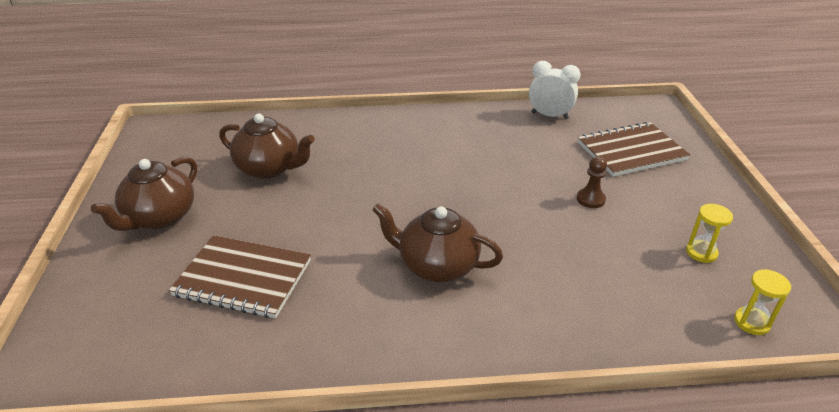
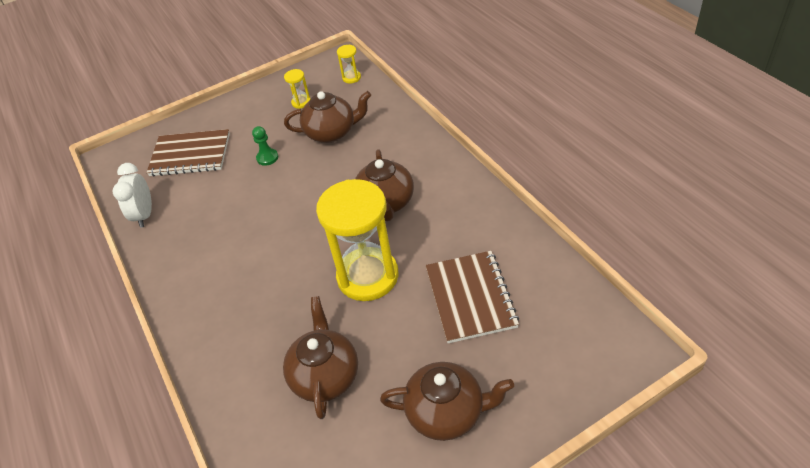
camera: 110 degrees left, 10 degrees up
(345, 219) = (367, 276): none -> yellow hourglass
(590, 199) = (267, 158): brown pawn -> green pawn
(611, 261) = (332, 132): none -> brown teapot
(631, 151) = (190, 155): brown notebook -> brown notebook turned 45 degrees counterclockwise

